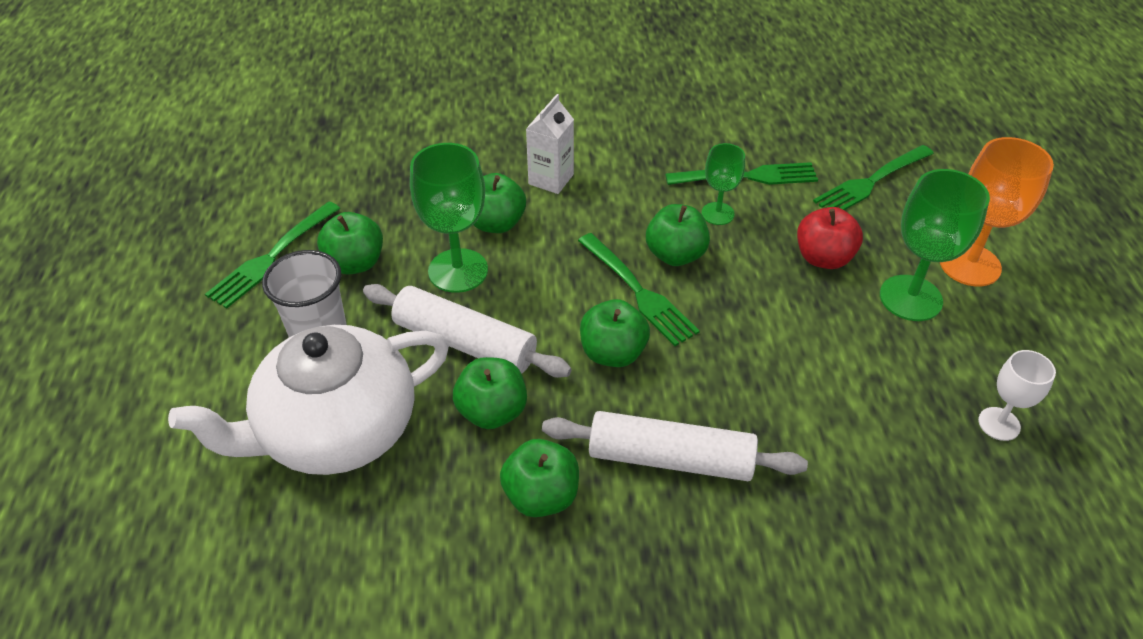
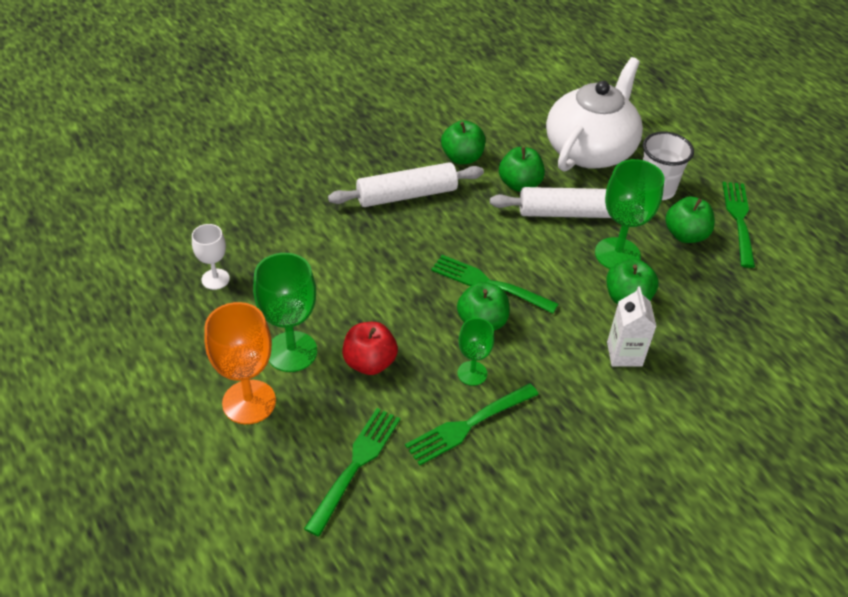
camera: 150 degrees right, 0 degrees up
(613, 353) = (477, 238): green apple -> none

